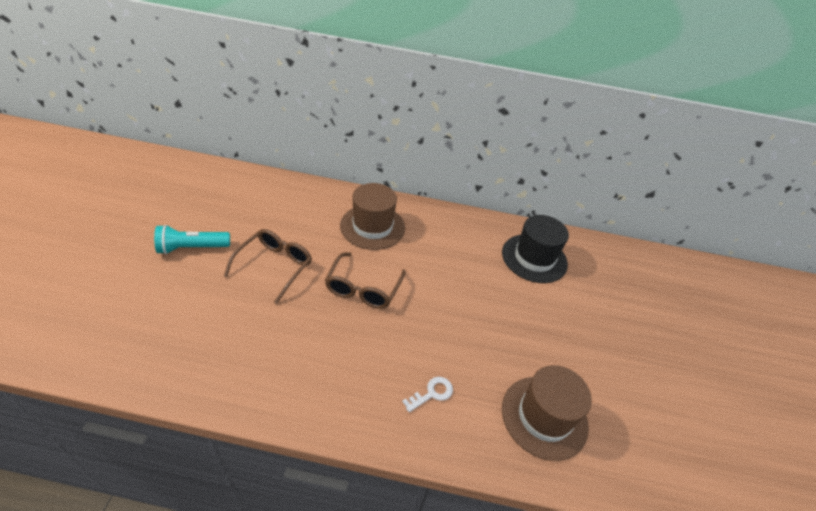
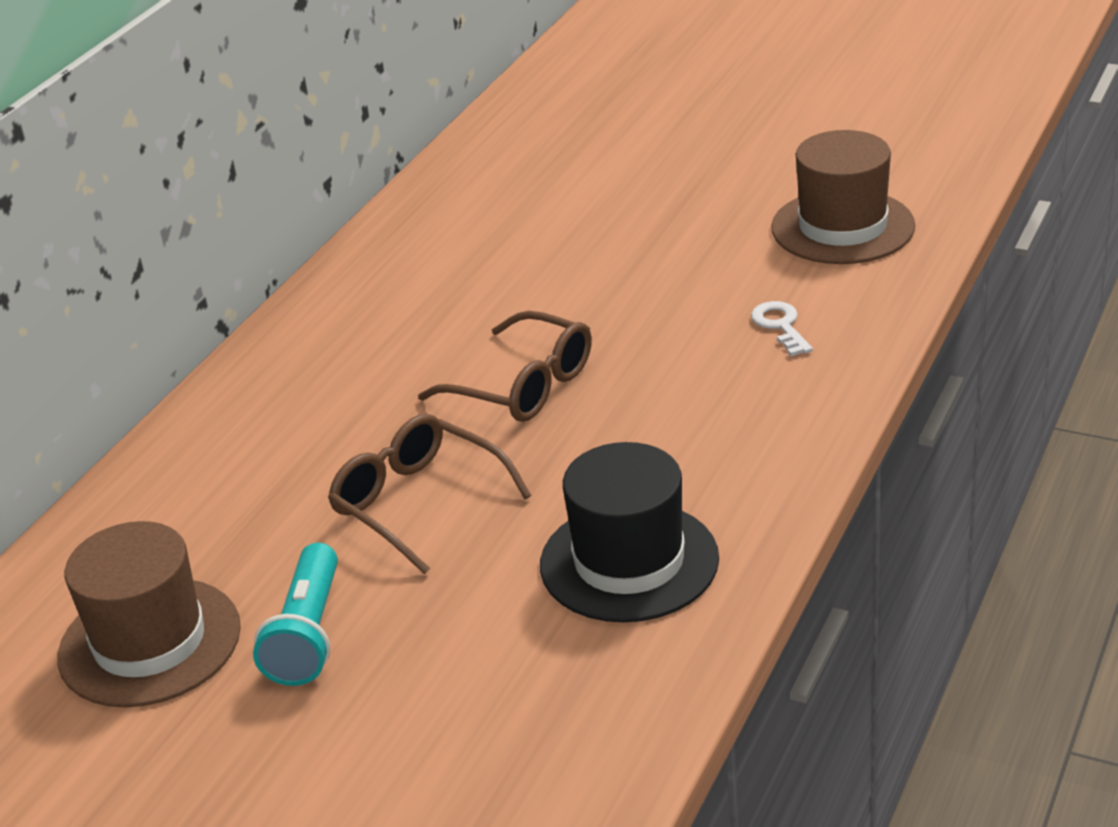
camera: 65 degrees left, 10 degrees down
(372, 226) = (345, 365): brown hat -> brown hat (150, 642)
(534, 258) = (512, 184): black hat -> black hat (629, 562)

